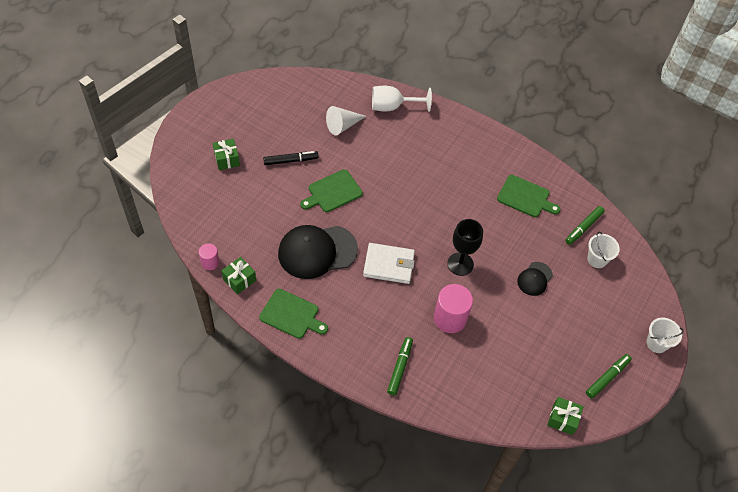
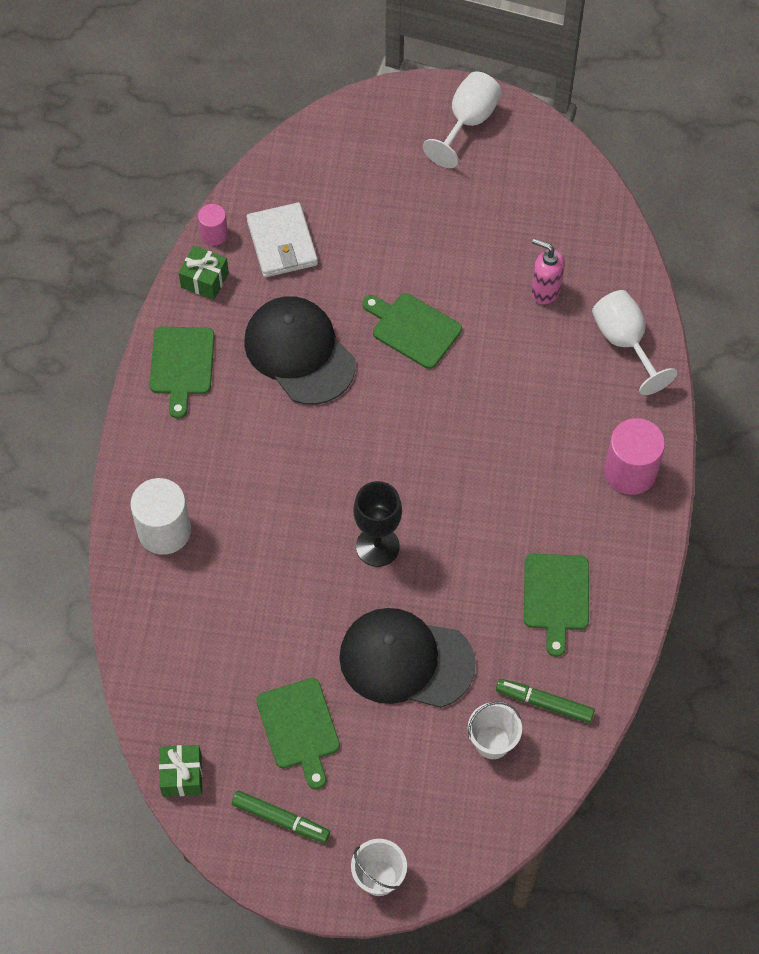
camera: 70 degrees right, 5 degrees up
(215, 113) = (468, 122): none -> white goblet
(227, 159) = (394, 174): green gift -> none
(290, 160) = (438, 252): black marker -> none
(343, 125) = (545, 291): white cone -> pink soap dispenser
(388, 265) = (325, 452): white wallet -> white wallet (282, 243)
(400, 368) = (164, 531): green marker -> white cylinder
(450, 318) = (276, 566): pink cylinder -> pink cylinder (630, 471)
(534, 279) = (406, 660): black cap -> black cap, size x1.97
(555, 346) = (299, 728): none -> green cutting board

